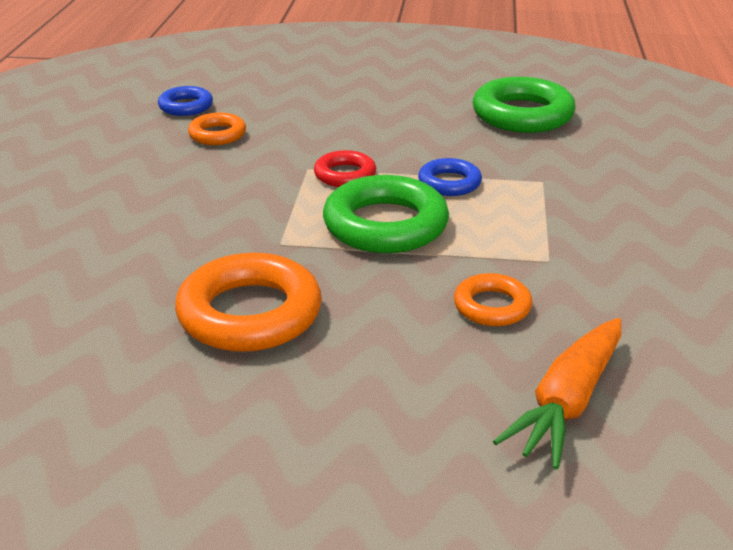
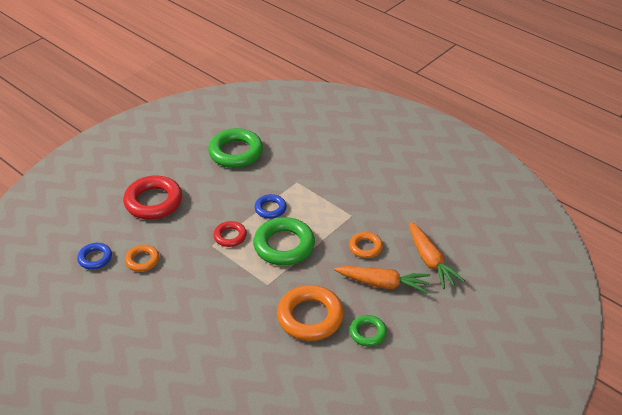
camera: 55 degrees left, 10 degrees up
(274, 397) = (368, 333): none -> green ring
(337, 101) = (153, 202): none -> red ring
(425, 364) = (383, 283): none -> orange carrot

